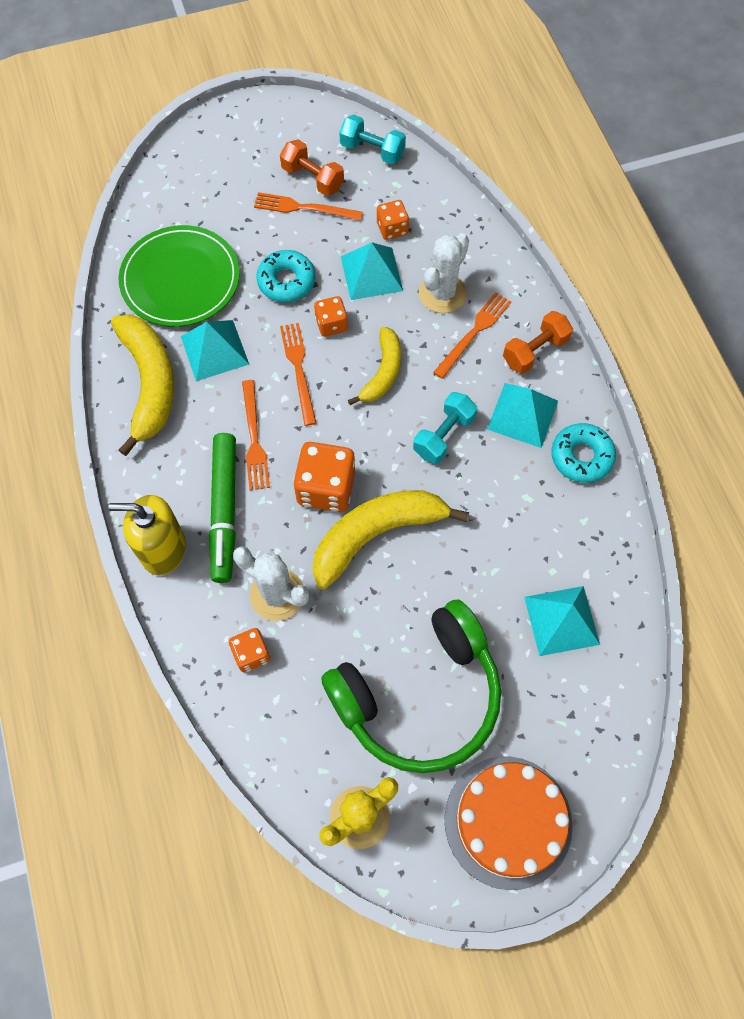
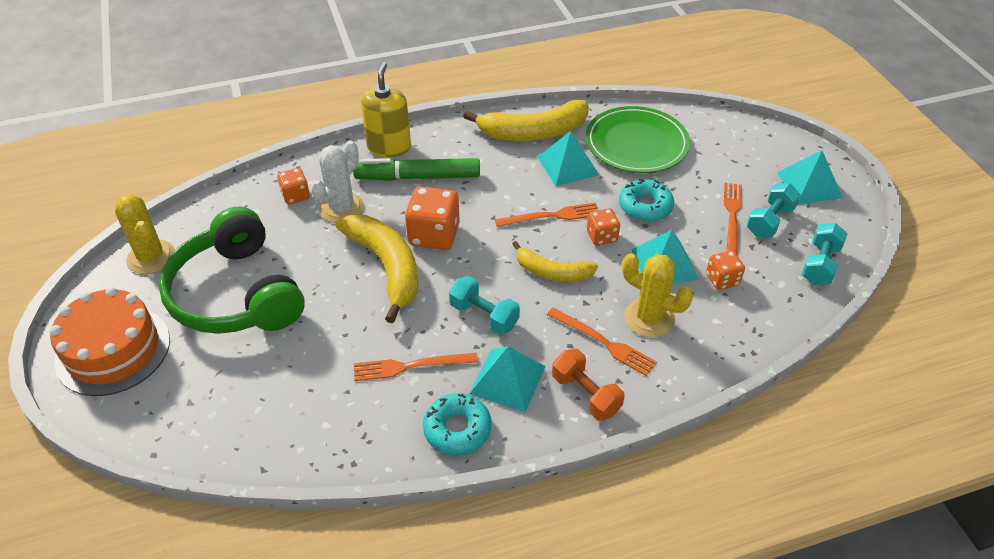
camera: 90 degrees right, 20 degrees down
(254, 439) = (482, 191): orange fork -> orange fork (410, 366)
(312, 178) = (770, 221): orange dumbbell -> turquoise dumbbell
(442, 293) = (649, 318): white cactus -> yellow cactus
(562, 620) = (281, 400): turquoise pyramid -> turquoise pyramid (809, 185)

